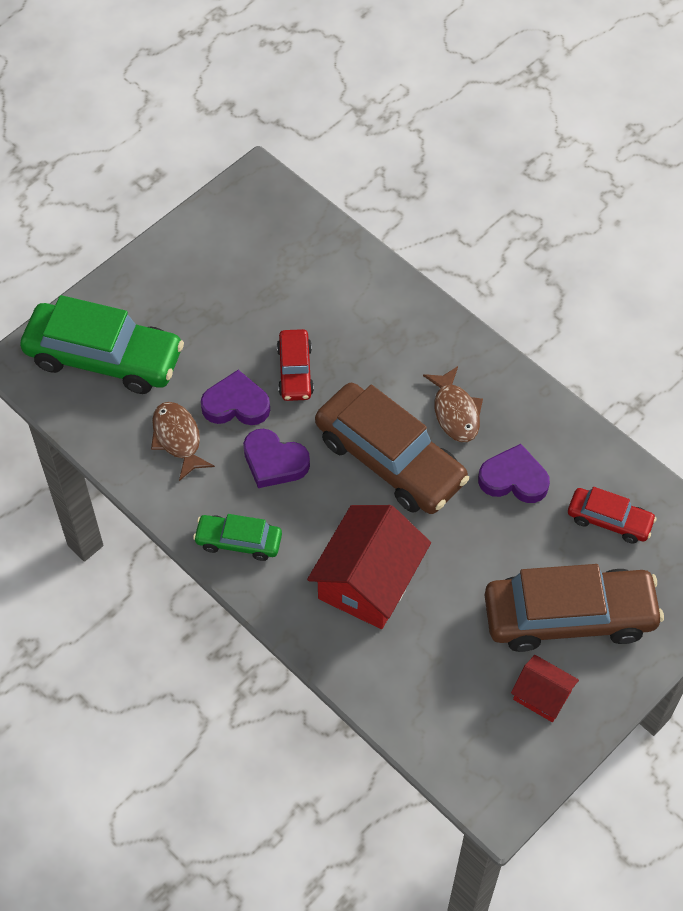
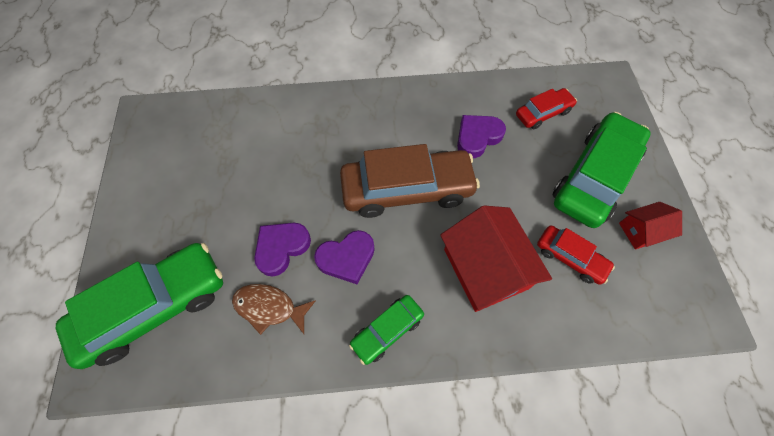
camera: 50 degrees left, 5 degrees up
(295, 371) = (293, 194): red car -> red car (570, 258)
(455, 412) = (406, 133): brown fish -> none
(569, 616) = (594, 177): brown car -> green car

